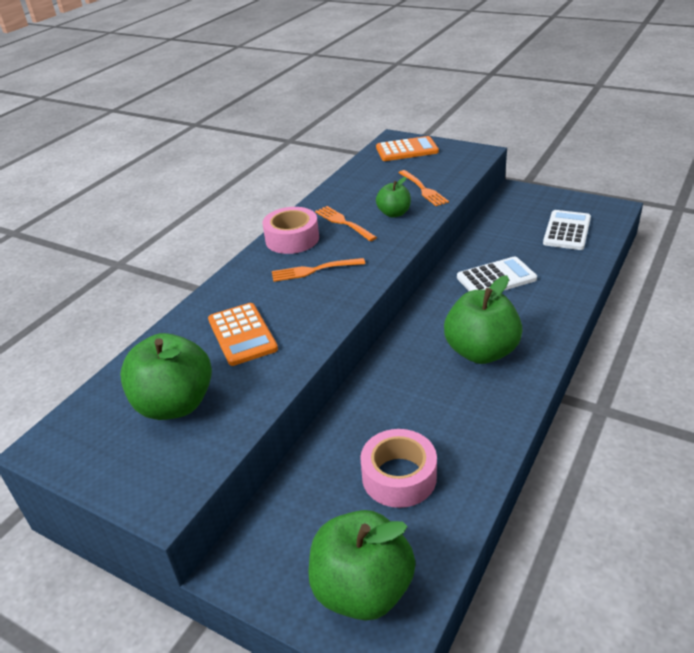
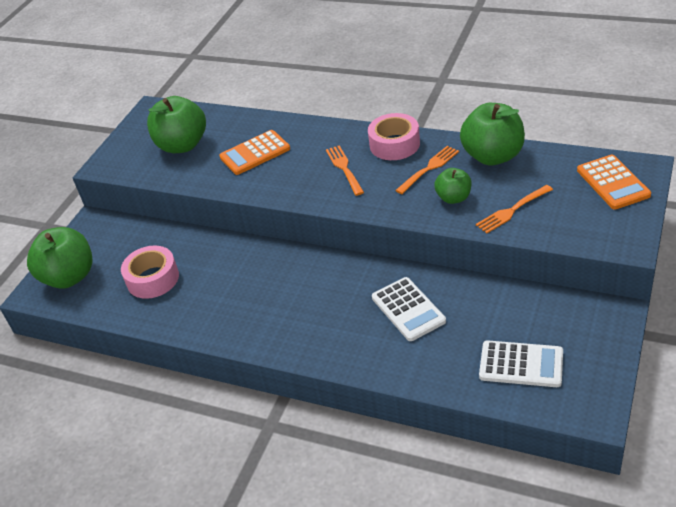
camera: 85 degrees right, 5 degrees up
(481, 352) = (289, 308): green apple -> green apple (493, 156)

